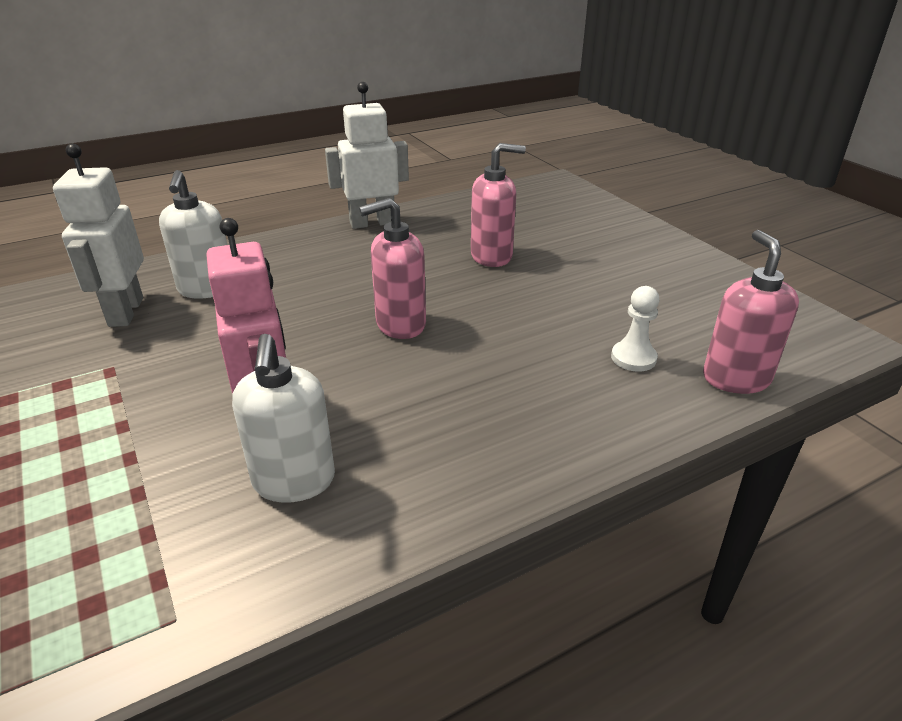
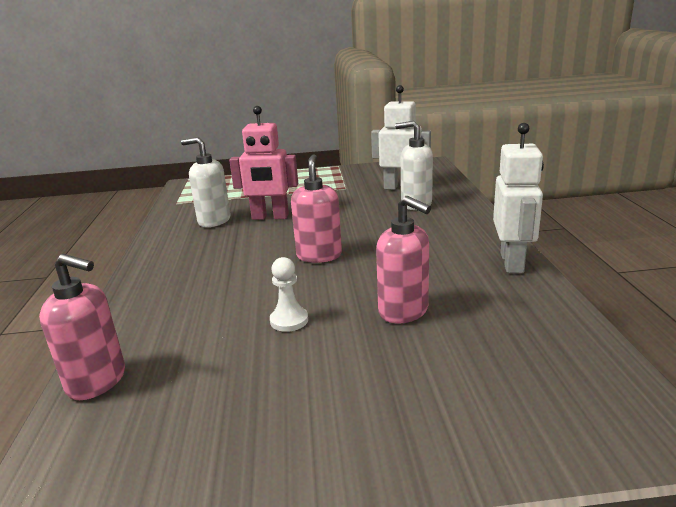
camera: 115 degrees right, 10 degrees down
(492, 256) = (404, 311): pink soap dispenser -> pink soap dispenser turned 60 degrees counterclockwise
(633, 358) = (180, 338): white pawn -> white pawn (289, 320)

